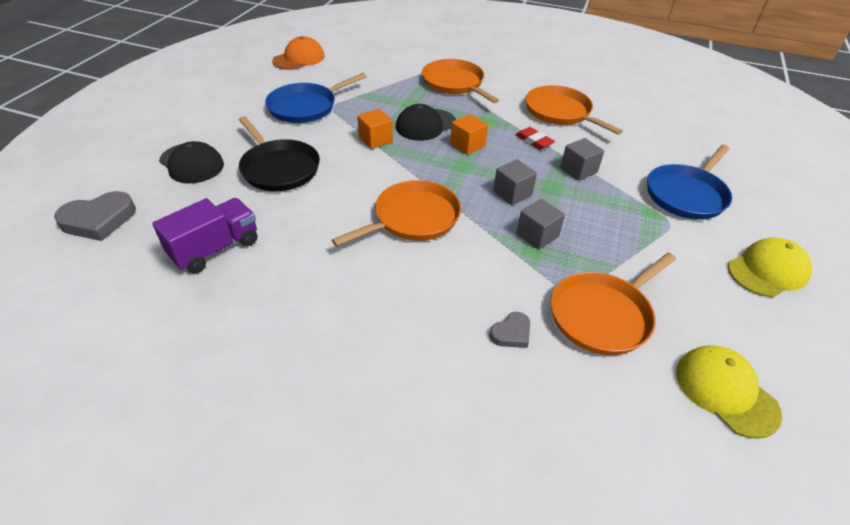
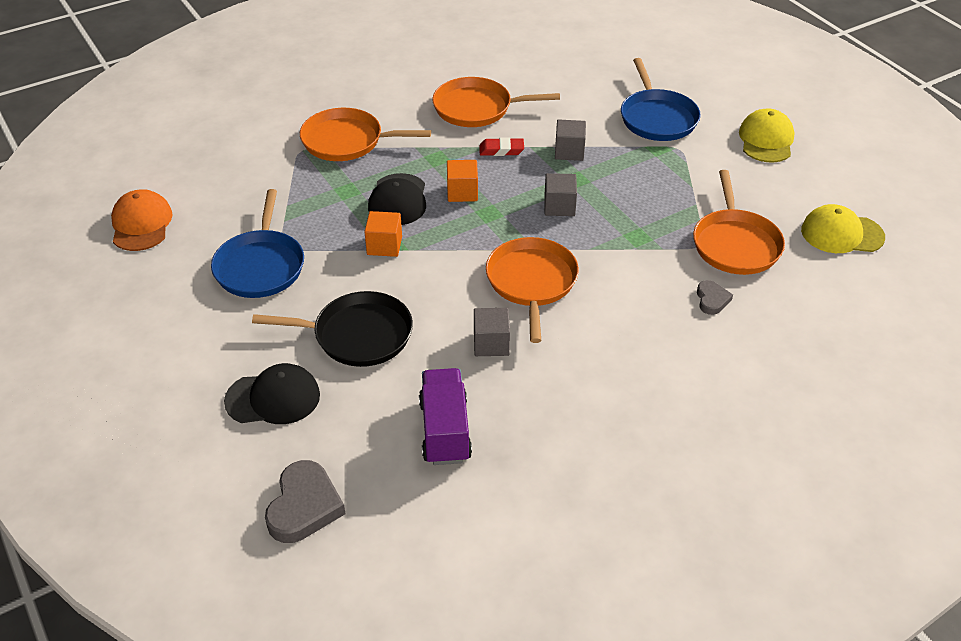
camera: 50 degrees left, 0 degrees up
(537, 235) = (624, 224): grey cube -> grey cube (491, 344)

